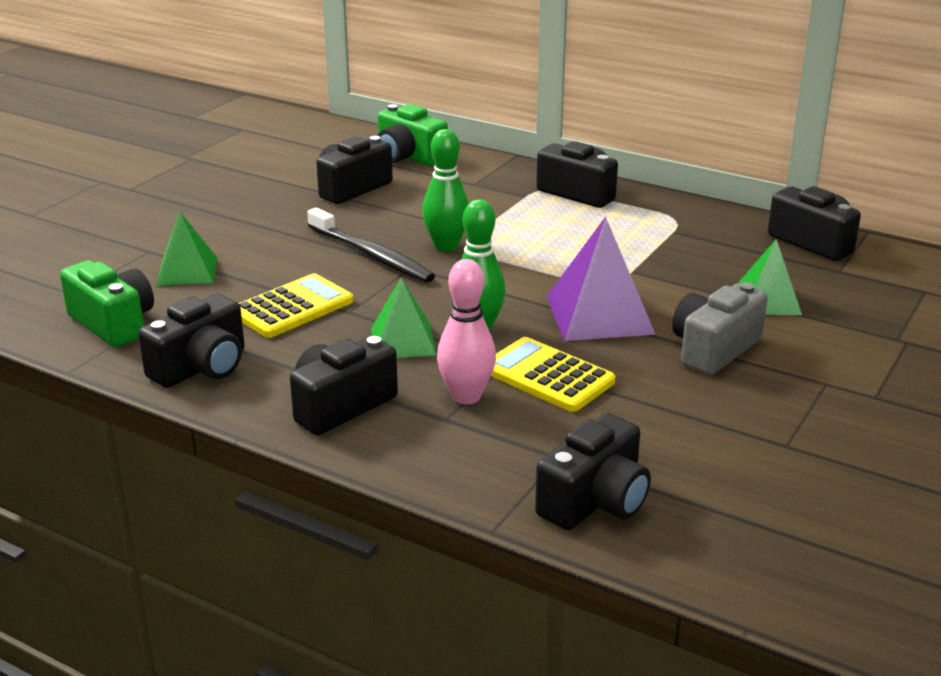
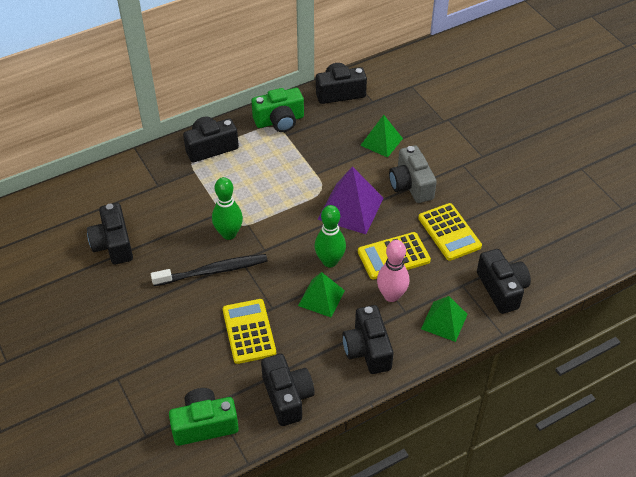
camera: 60 degrees left, 20 degrees up
(187, 271) = (163, 367): green pyramid -> green pyramid (444, 321)
(408, 157) = (91, 198): green camera -> green camera (279, 121)
(659, 412) = (449, 232): none -> yellow calculator

